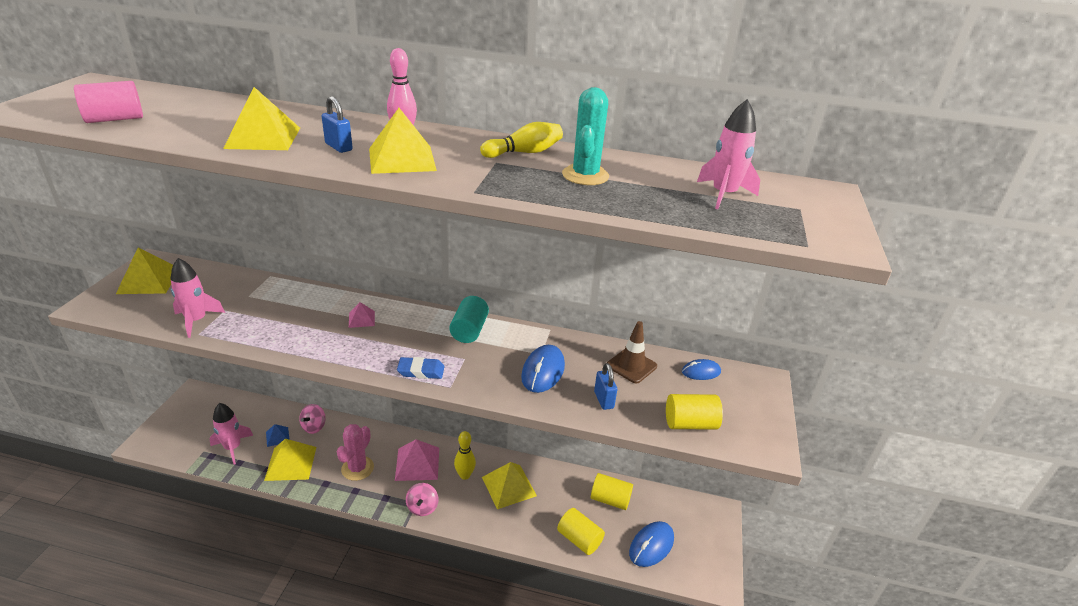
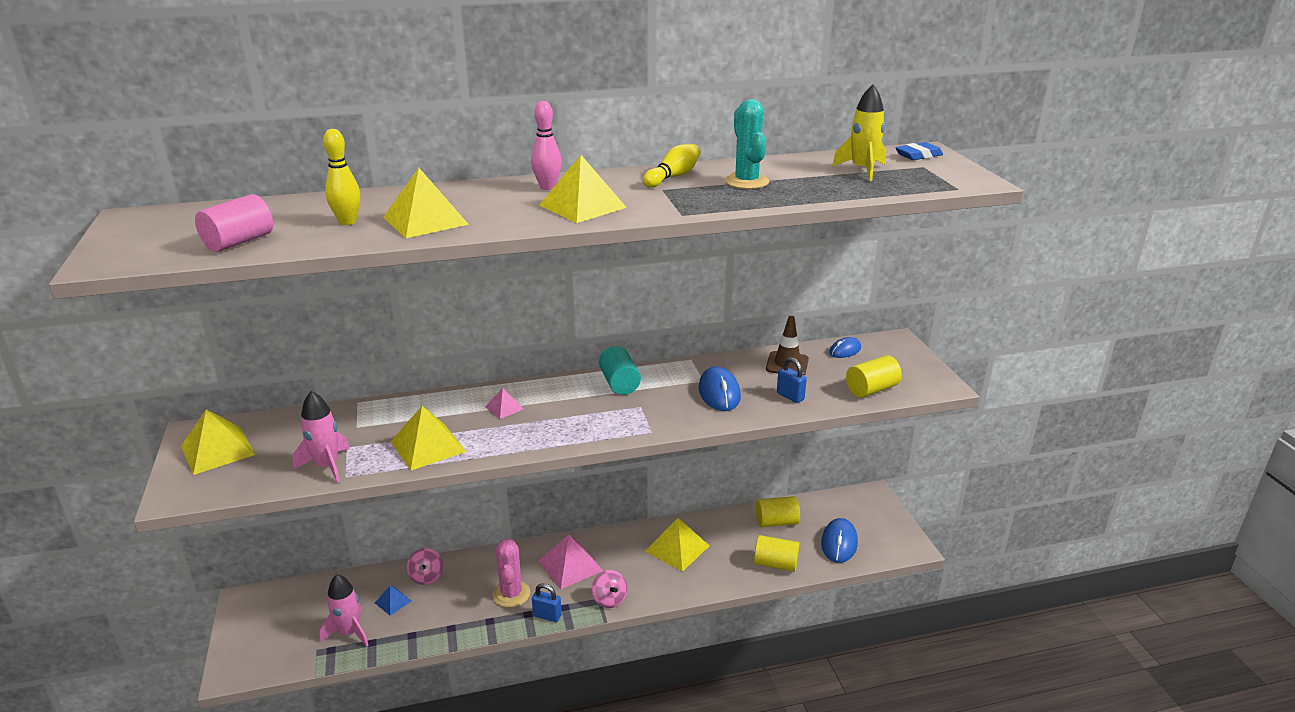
camera: 25 degrees left, 5 degrees down
(290, 463) = (432, 619): yellow pyramid -> yellow pyramid (428, 446)
(339, 147) = (510, 211): blue padlock -> blue padlock (547, 616)
(421, 371) = (611, 429): blue eraser -> blue eraser (918, 155)
(465, 475) = (627, 556): yellow bowling pin -> yellow bowling pin (347, 222)
(723, 195) = (862, 170): pink rocket -> yellow rocket

